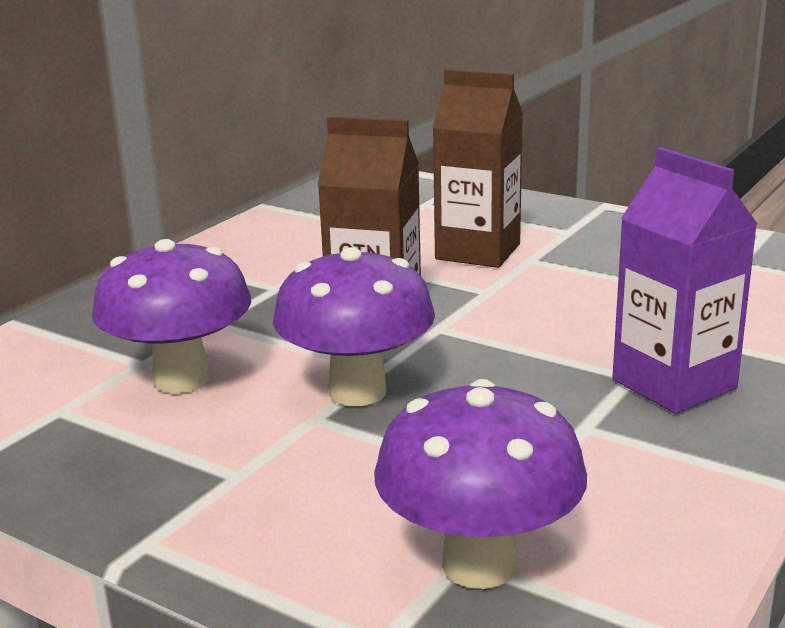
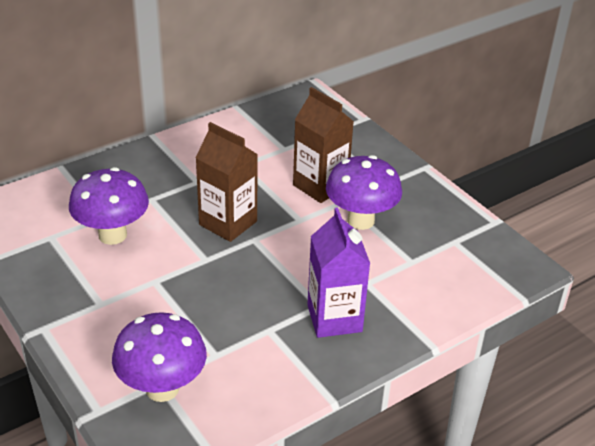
camera: 20 degrees right, 15 degrees up
(357, 392) = (184, 271): purple mushroom -> purple mushroom (361, 220)

